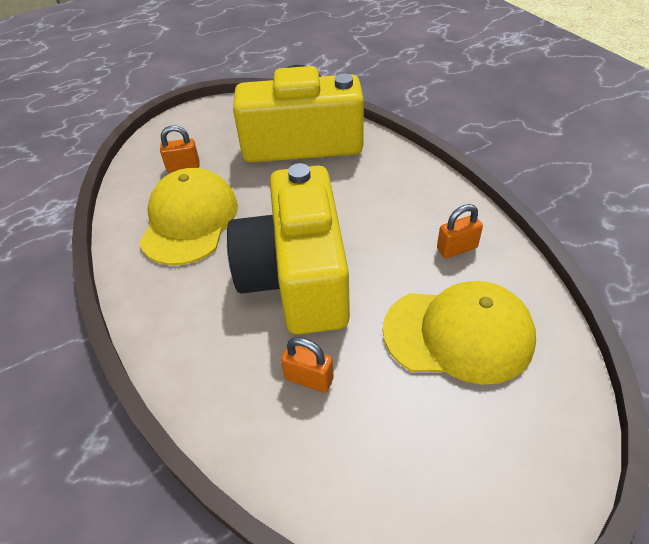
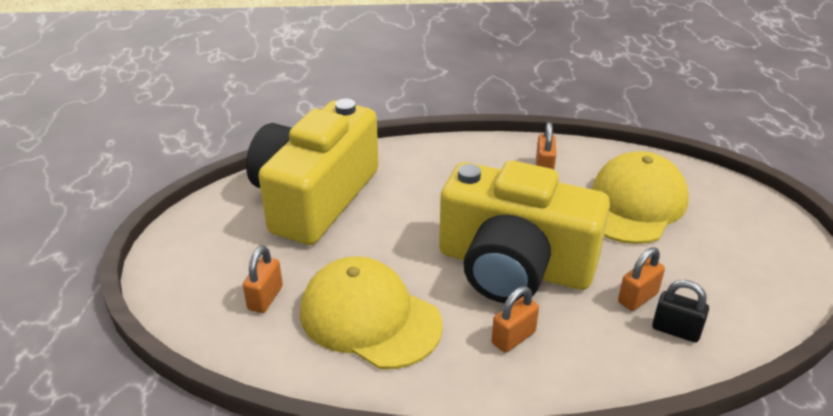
camera: 65 degrees left, 10 degrees down
(208, 306) = (513, 338): none -> orange padlock
(279, 423) = (676, 330): none -> black padlock

